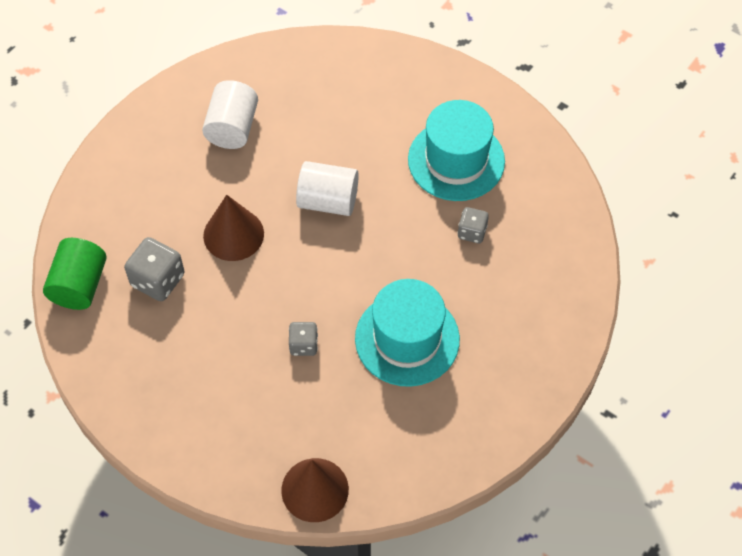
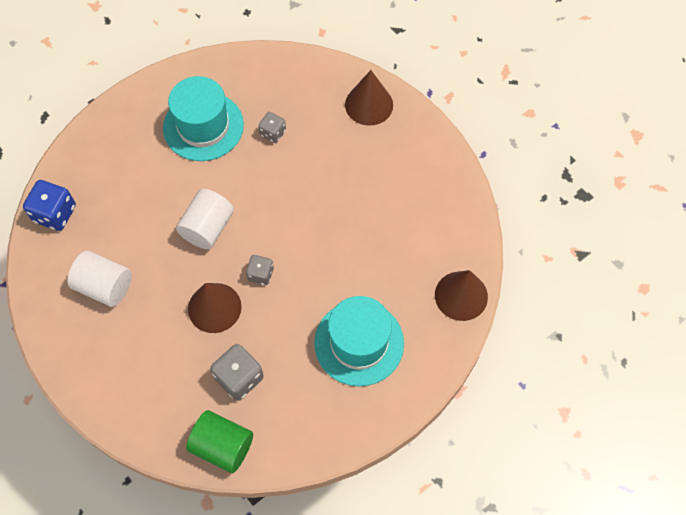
camera: 75 degrees left, 5 degrees up
(303, 59) = (55, 214): none -> blue dice
(303, 345) = (335, 276): grey dice -> grey dice (260, 274)
(407, 339) = (352, 201): turquoise hat -> turquoise hat (359, 343)
(550, 325) = (369, 104): none -> brown cone

